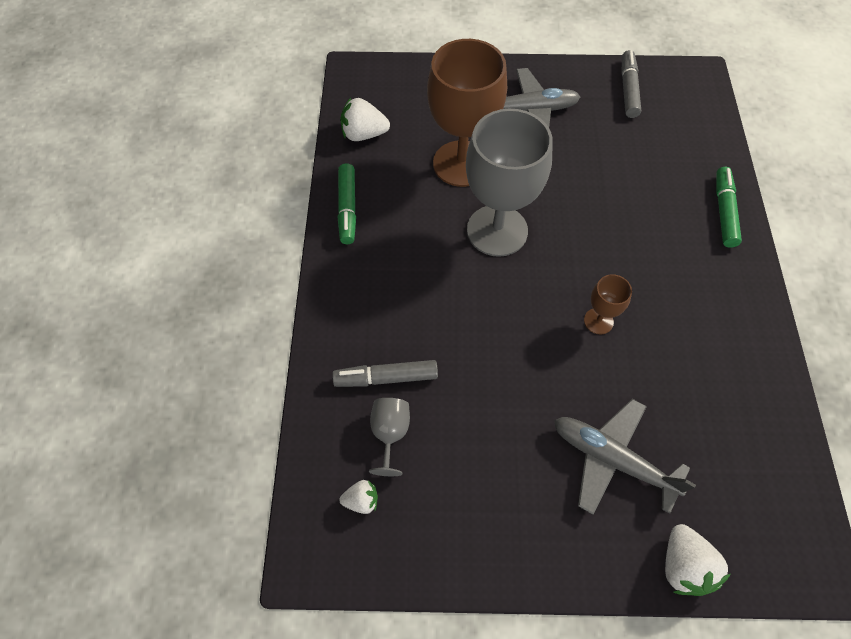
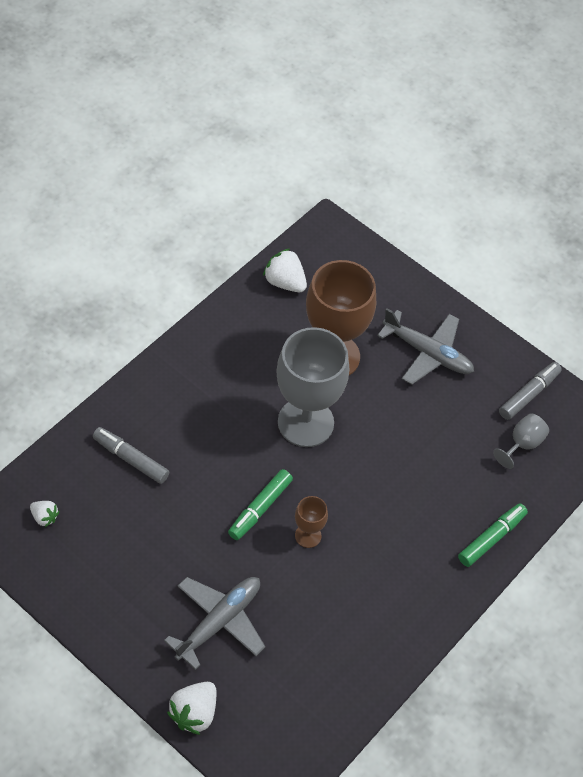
camera: 35 degrees right, 5 degrees down
(347, 208) = (218, 328): green marker -> green marker (260, 508)
(390, 434) = (99, 494): grey goblet -> grey goblet (522, 444)
(612, 459) = (219, 621): grey plane -> grey plane turned 60 degrees clockwise

